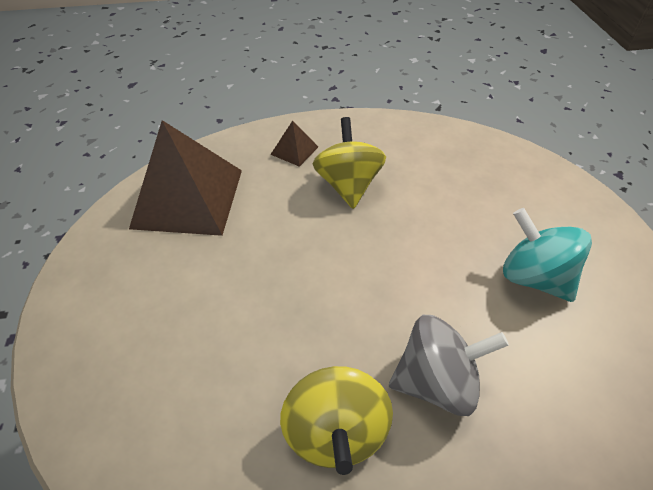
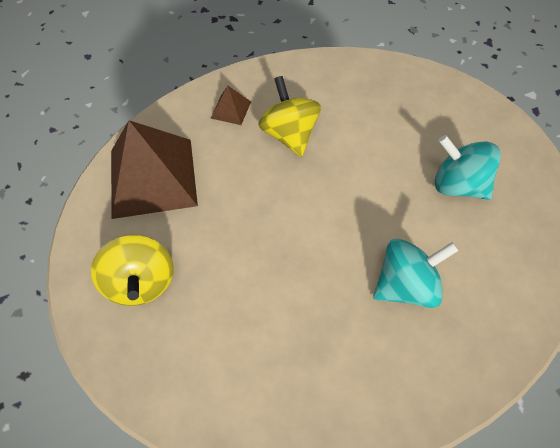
camera: 15 degrees left, 10 degrees up
(335, 430) = (344, 340): yellow spinning top -> yellow spinning top (141, 282)
(436, 380) = (405, 284): grey spinning top -> turquoise spinning top

